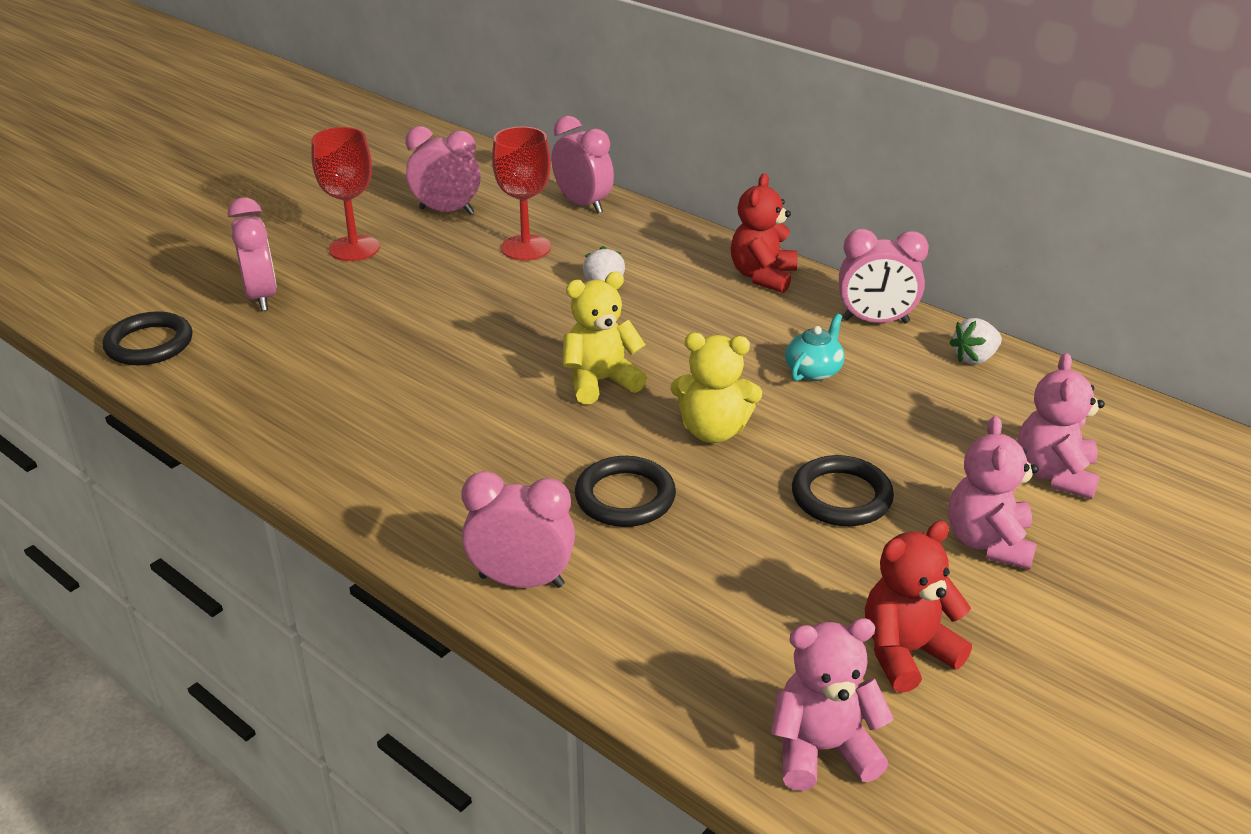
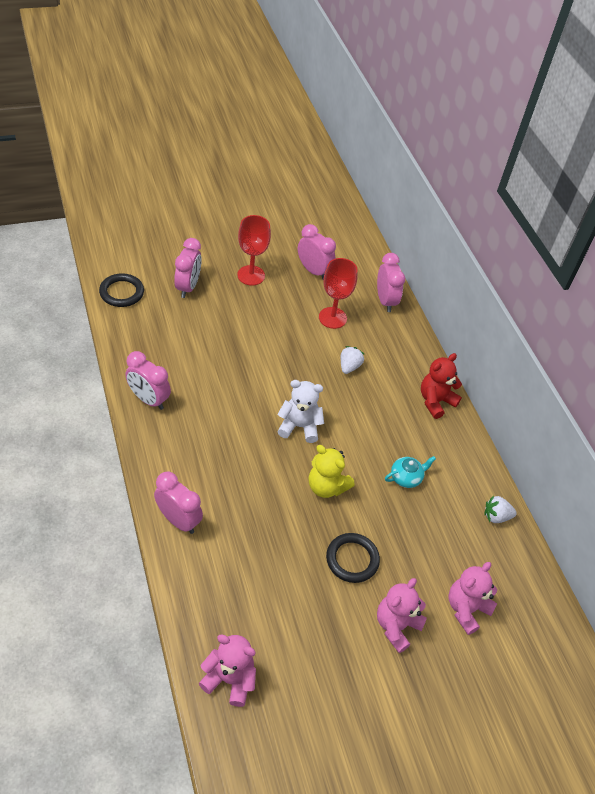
camera: 25 degrees right, 15 degrees up
(600, 381) = (299, 426): yellow teddy bear -> white teddy bear
(625, 497) = (256, 501): black ring -> none
(875, 321) = (467, 463): pink clock -> pink clock (148, 399)
(906, 652) = (305, 657): red teddy bear -> none

